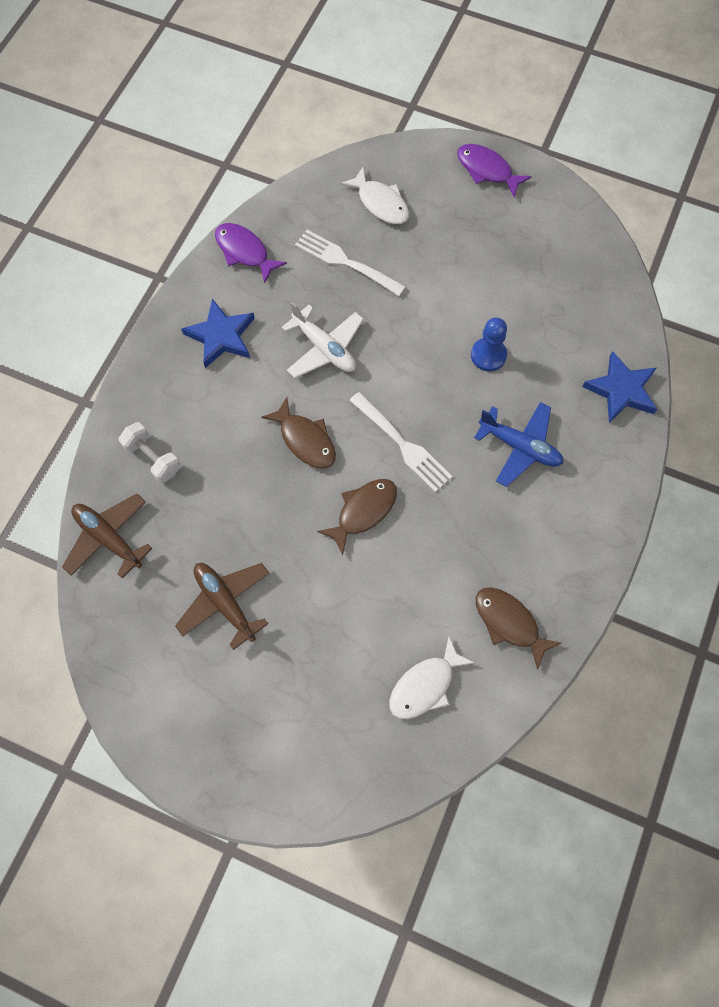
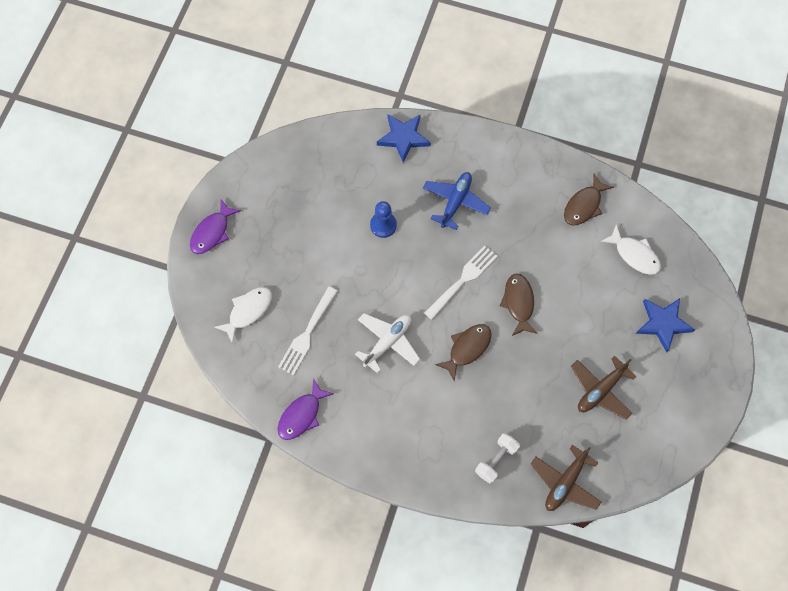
camera: 95 degrees left, 0 degrees up
(221, 336) = (384, 423): blue star -> blue star (663, 323)
(363, 512) = (518, 303): brown fish -> brown fish turned 45 degrees clockwise

